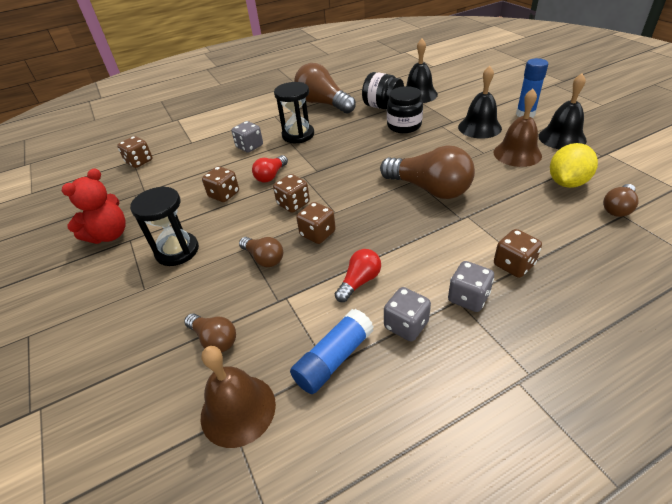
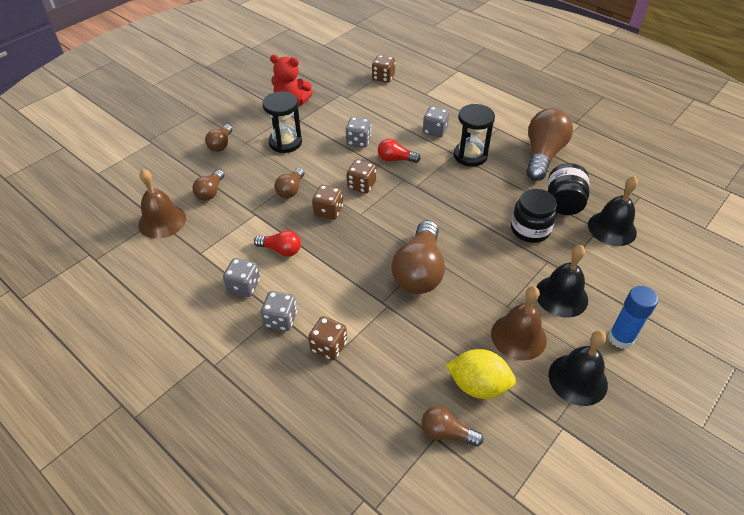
camera: 65 degrees right, 5 degrees up
(126, 315) = (221, 144): none -> brown light bulb
(224, 194) = (358, 141): brown dice -> grey dice
(334, 359) = (206, 254): blue glue stick -> none

